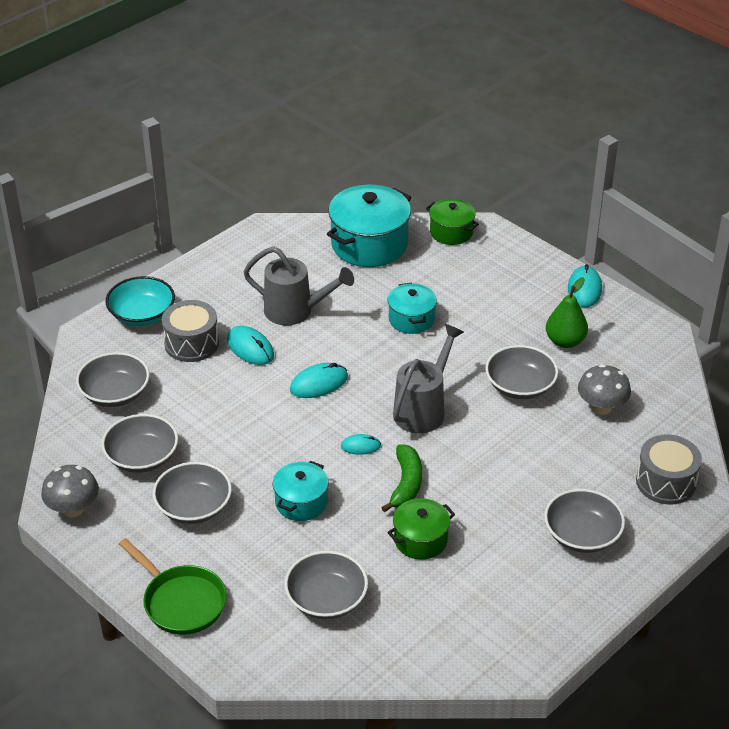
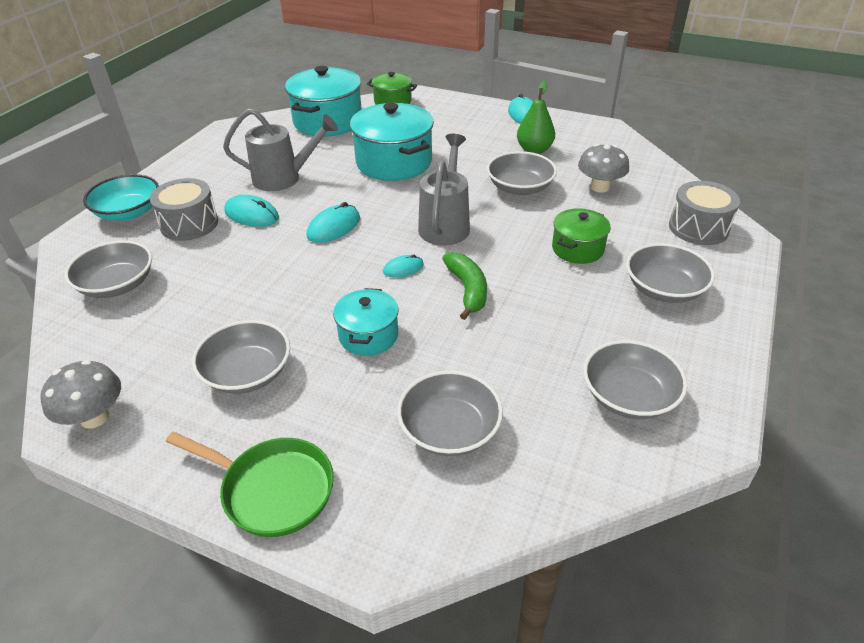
camera: 20 degrees left, 0 degrees up
(142, 457) = (167, 338): grey bowl -> grey bowl (628, 396)
(411, 319) = (394, 162): turquoise pot -> turquoise pot, size x1.76
(420, 540) = (514, 337): green pot -> green pot (577, 249)

